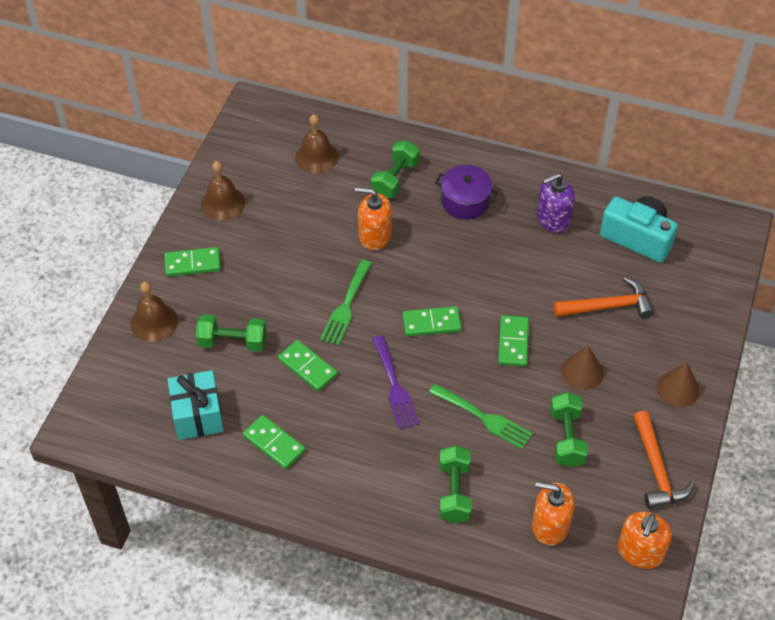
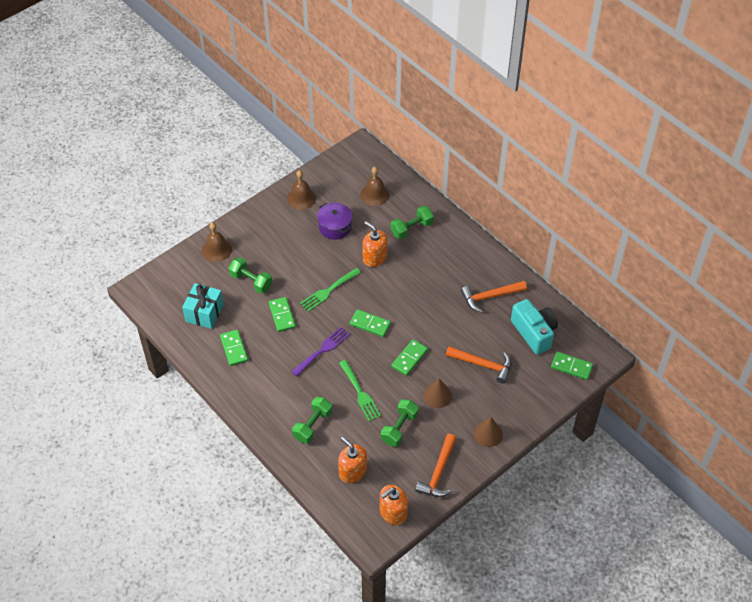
camera: 30 degrees right, 0 degrees up
(192, 264) = (260, 226): green domino -> green domino (571, 367)
(395, 386) = (322, 350): purple fork -> purple fork turned 150 degrees counterclockwise
(465, 201) = (444, 261): purple pot -> purple pot (335, 227)
(553, 219) = (490, 297): purple soap dispenser -> orange hammer

